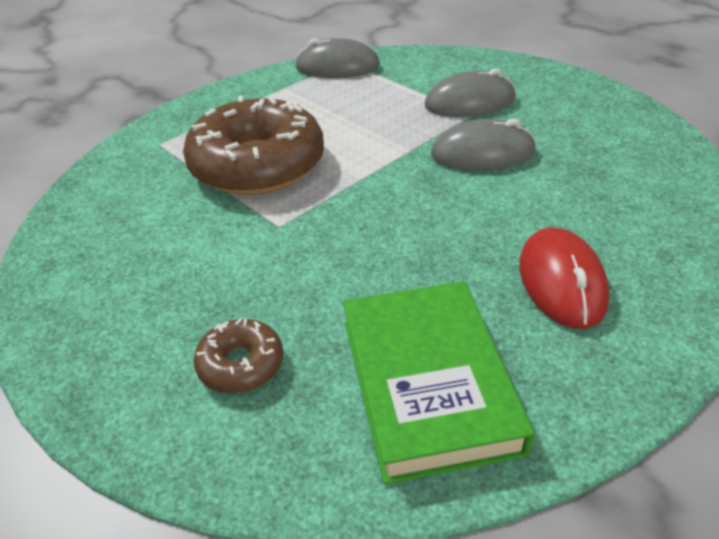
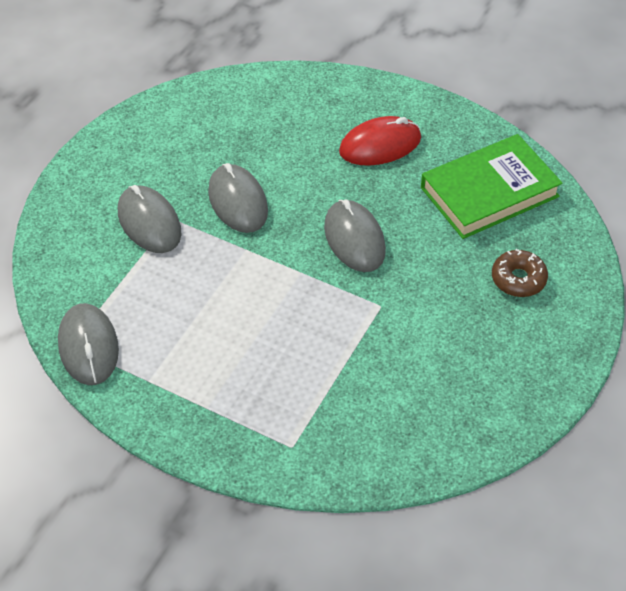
camera: 110 degrees left, 10 degrees up
(257, 165) = (303, 350): brown donut -> none
(390, 225) = (354, 239): none -> grey mouse

